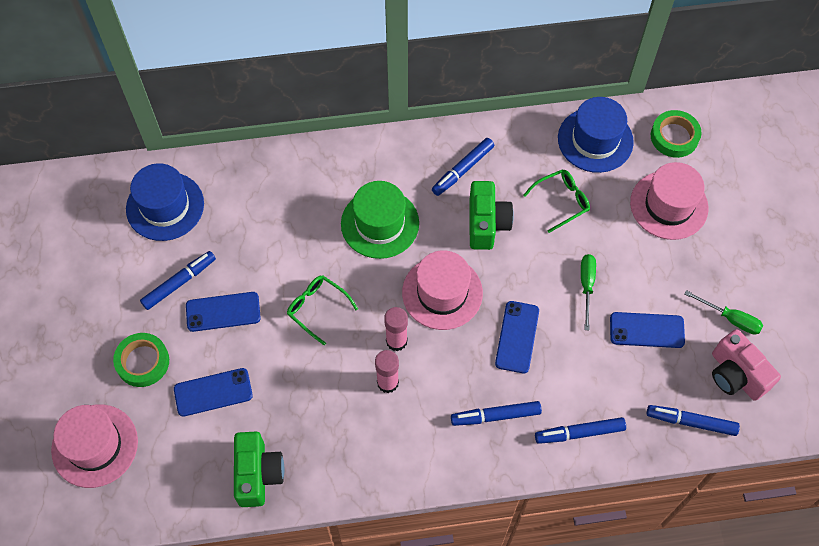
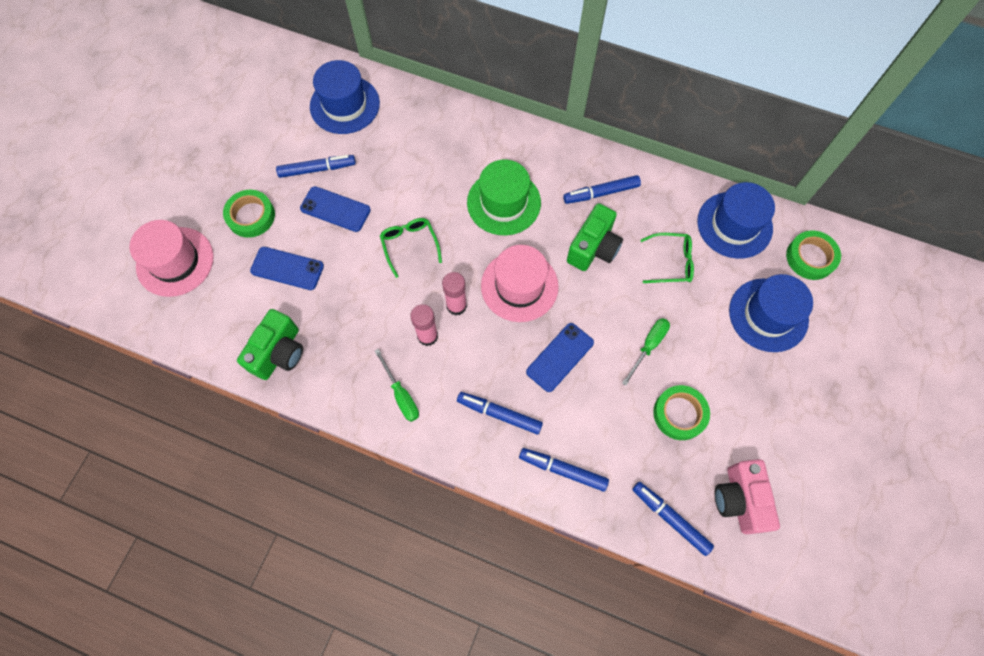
camera: 30 degrees right, 5 degrees up
(647, 330) = (679, 414): blue phone -> green tape
(669, 205) = (768, 315): pink hat -> blue hat
(730, 319) = (765, 446): green screwdriver -> green screwdriver (401, 395)

